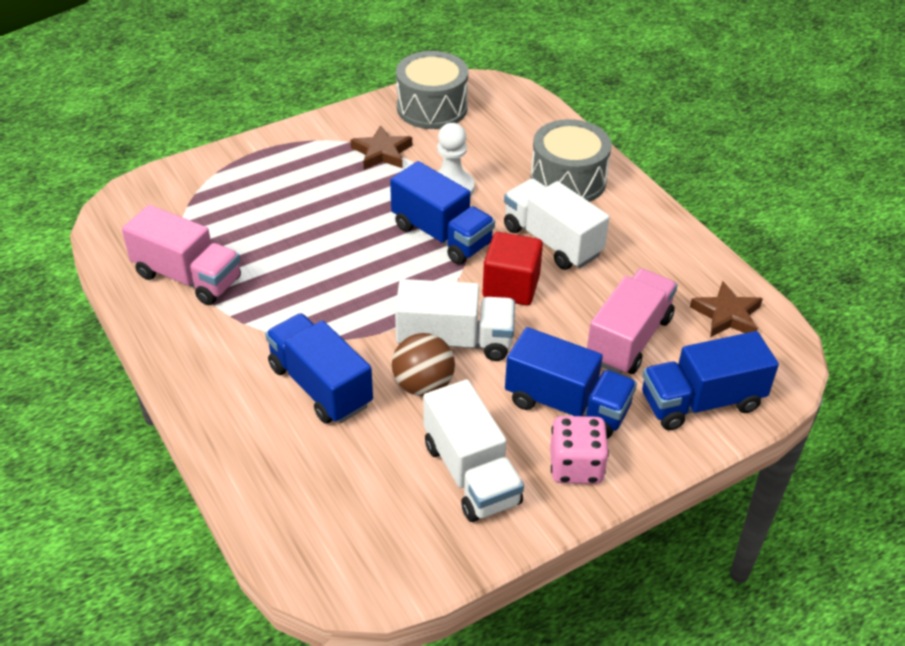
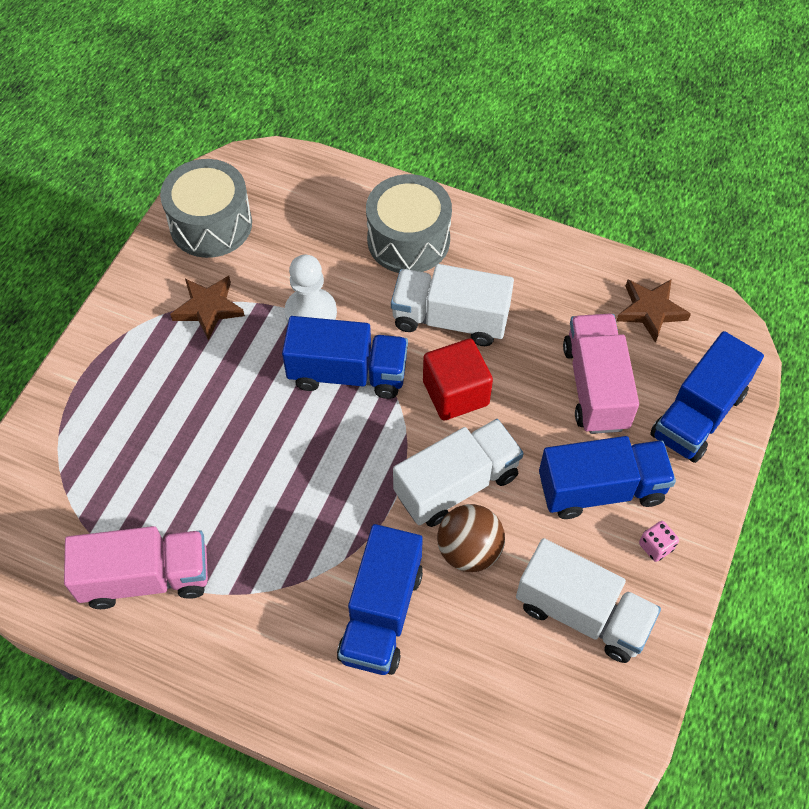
camera: 35 degrees left, 15 degrees up
(320, 386) = (381, 614): blue truck -> blue truck turned 90 degrees counterclockwise
(576, 466) = (656, 546): pink dice -> pink dice, size x0.54

